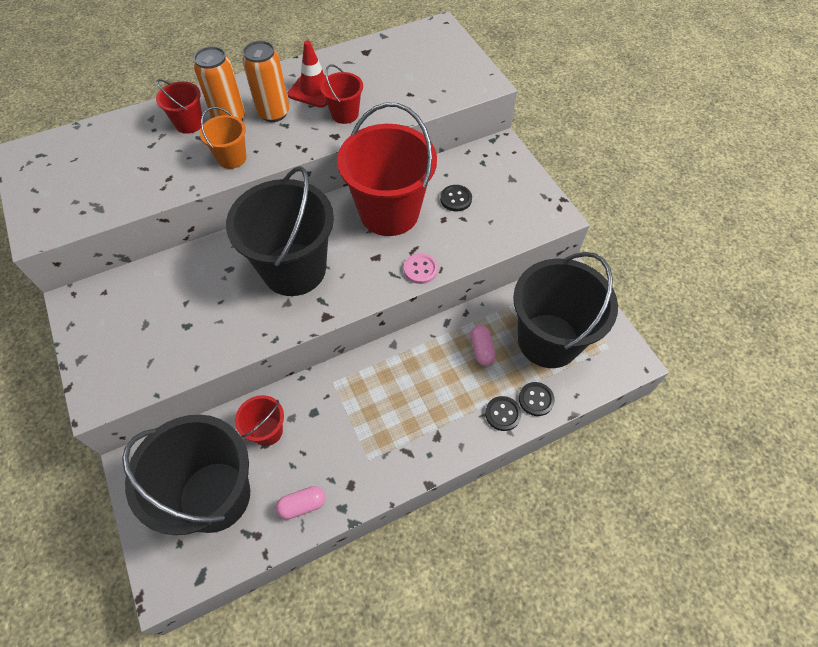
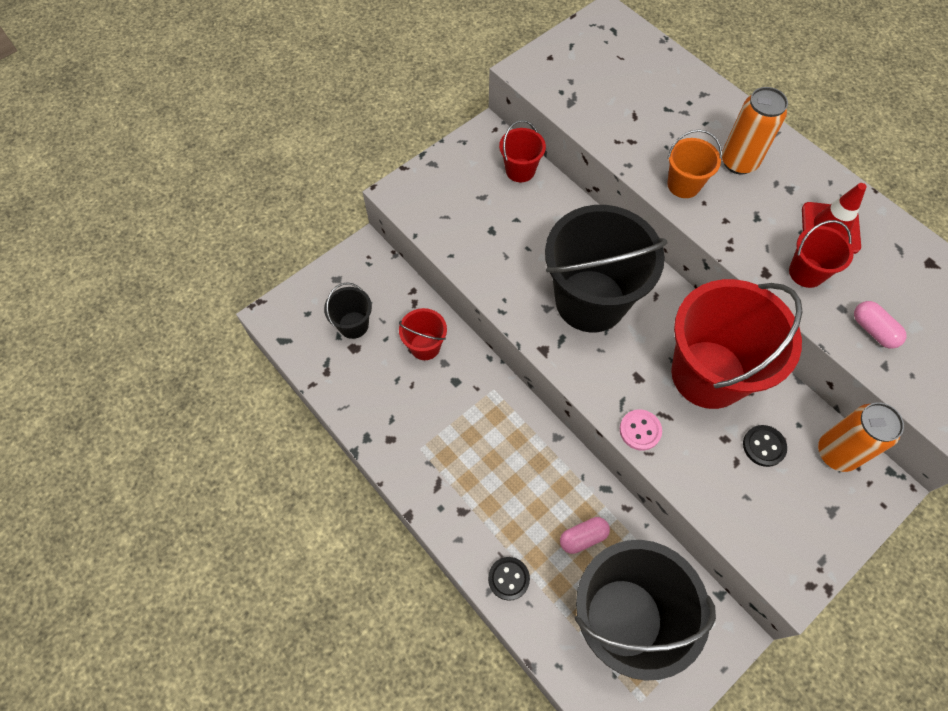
camera: 75 degrees right, 5 degrees up
(189, 123) = (713, 129): red bucket -> red bucket (520, 170)
(214, 496) = (353, 325): black bucket -> black bucket, size x0.46
(273, 113) = (769, 200): orange can -> orange can (836, 453)
(302, 505) = (361, 401): pink capsule -> pink capsule (873, 330)
(536, 399) = (538, 615): black button -> none

